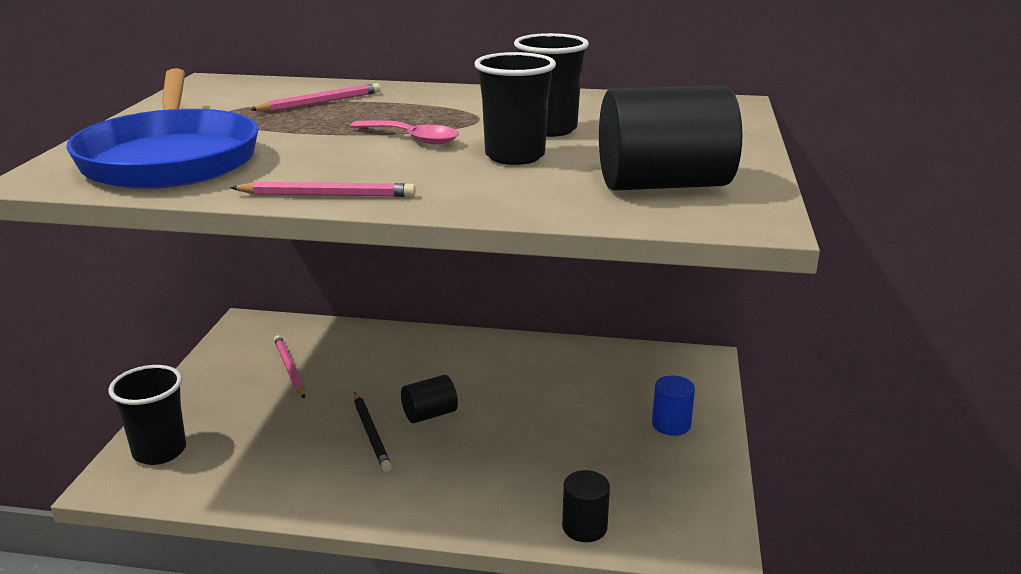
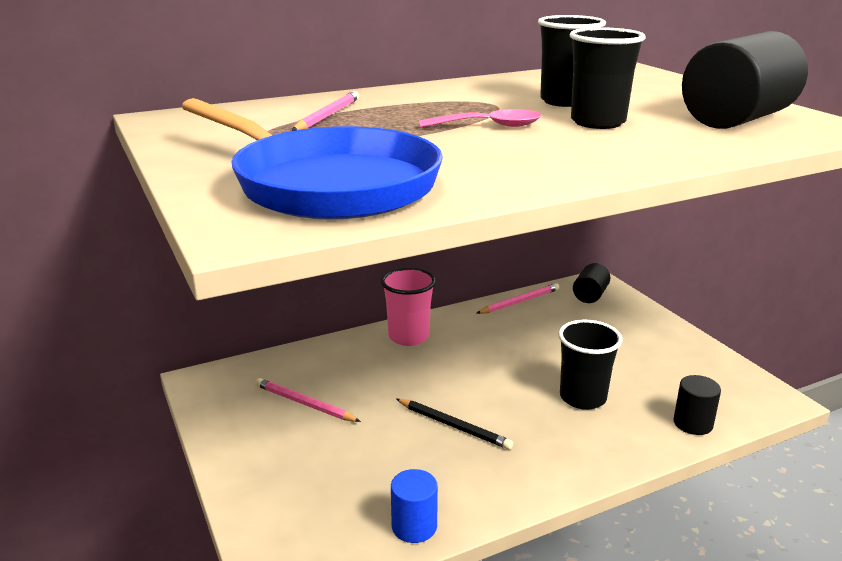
camera: 35 degrees left, 0 degrees up
(159, 451) = (287, 527): black cup -> black cup (583, 398)
(327, 195) = (554, 178): pink pencil -> pink pencil (519, 302)
(429, 414) = (476, 392): black cylinder -> black cylinder (590, 295)
(443, 346) = (408, 336): none -> pink cup
(671, 424) = (641, 333): blue cylinder -> blue cylinder (414, 526)

